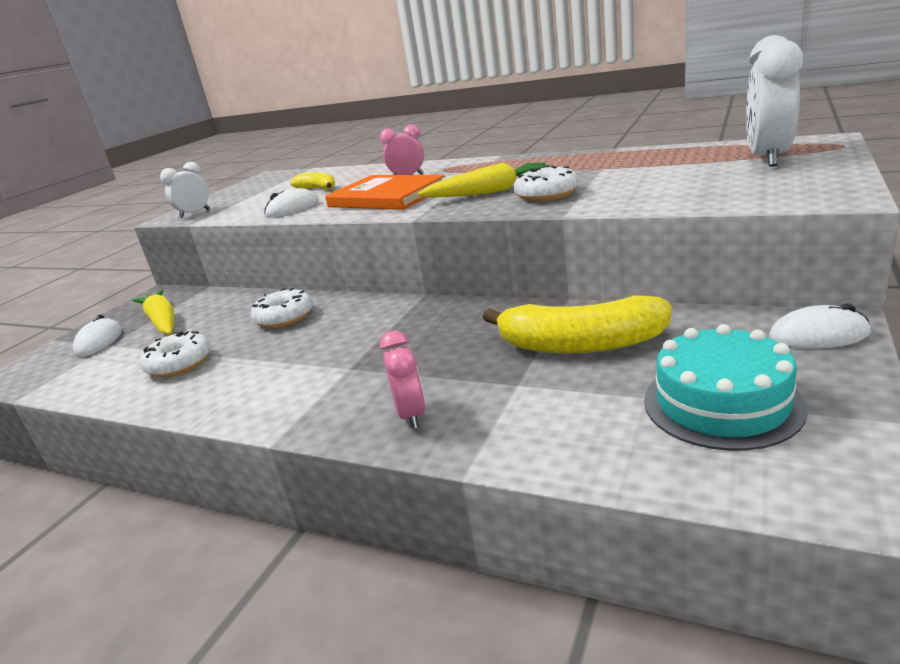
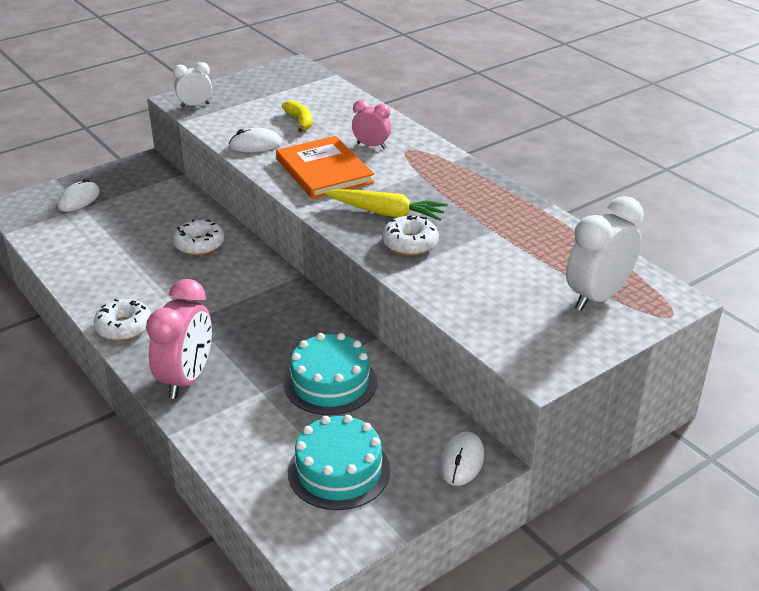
camera: 25 degrees right, 10 degrees up
(162, 321) = (127, 200): yellow carrot -> none
(179, 364) = (108, 255): white donut -> white donut (124, 327)
(411, 415) = (186, 379): pink clock -> pink clock, size x1.76
(580, 344) = (330, 383): yellow banana -> turquoise cake
(818, 335) = (462, 461): white mouse -> white mouse turned 75 degrees clockwise

